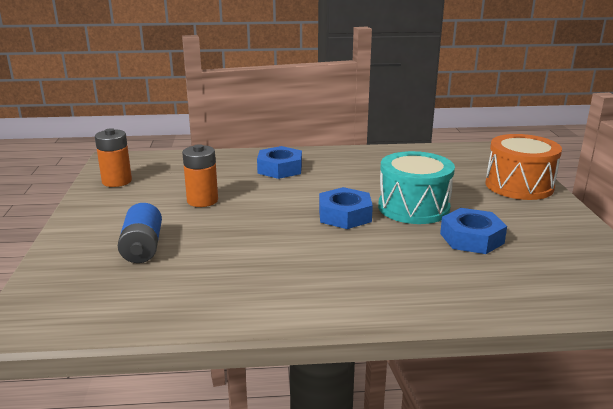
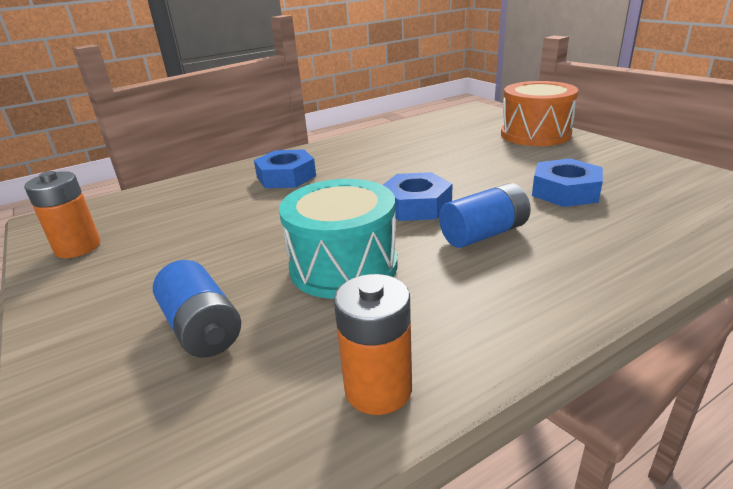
camera: 25 degrees left, 5 degrees up
(202, 200) = (227, 237): orange battery -> orange battery (378, 389)
(366, 249) = (484, 234): none -> blue battery
(413, 207) = (473, 178): turquoise drum -> turquoise drum (343, 266)

